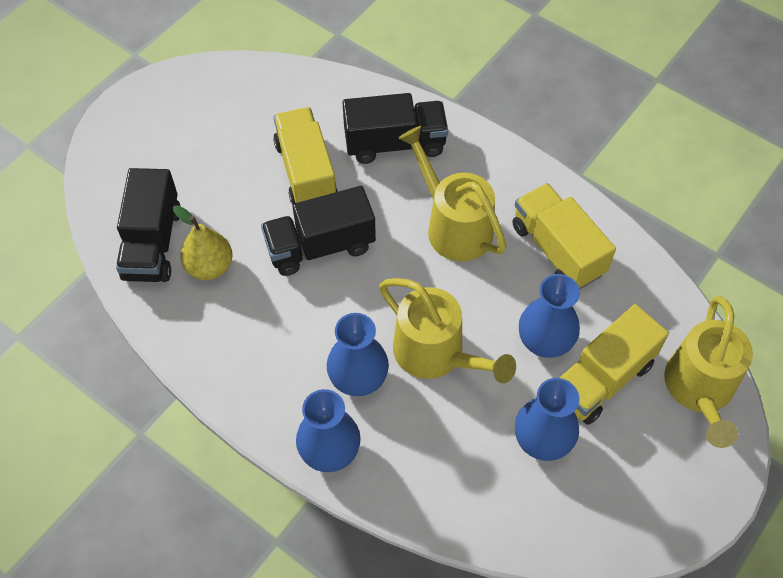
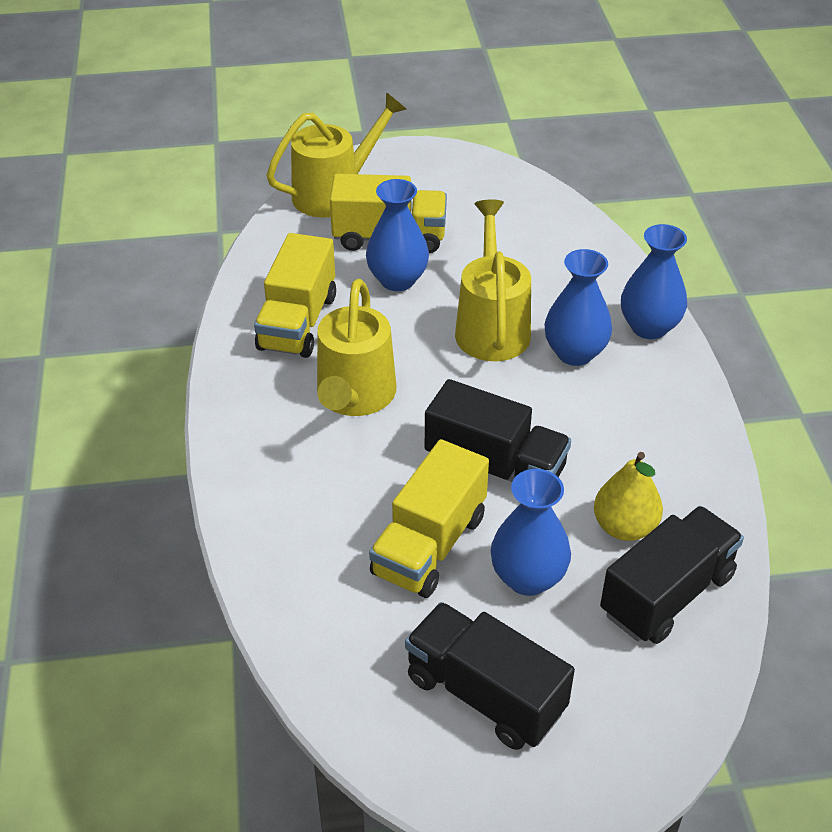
camera: 135 degrees left, 15 degrees down
(395, 143) = (307, 504): black truck -> black truck (485, 694)
(542, 440) = (480, 237): blue vase -> blue vase (528, 578)

